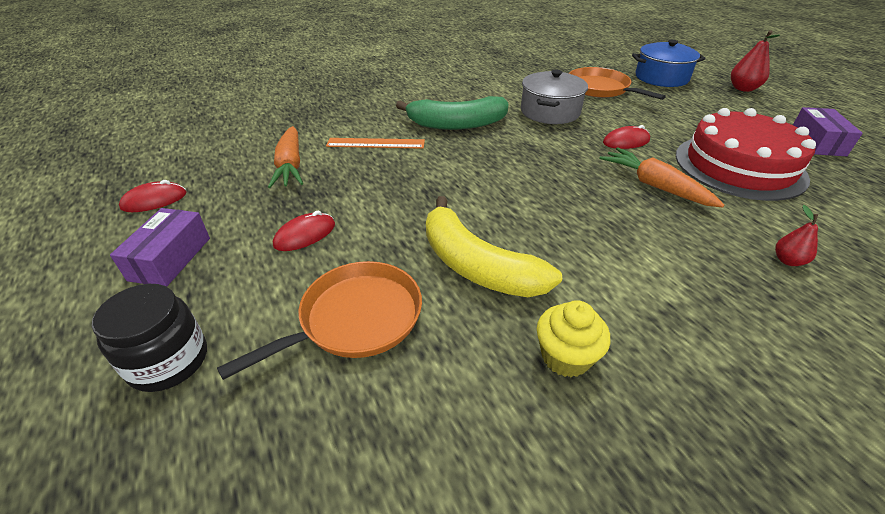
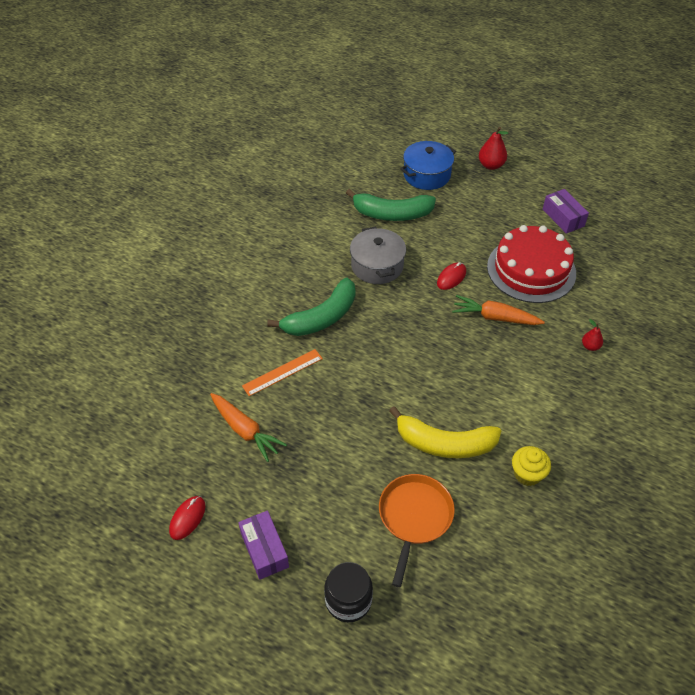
camera: 35 degrees left, 10 degrees up
(305, 235) = (326, 482): red mouse -> none
(600, 89) = (392, 214): orange pan -> green banana

